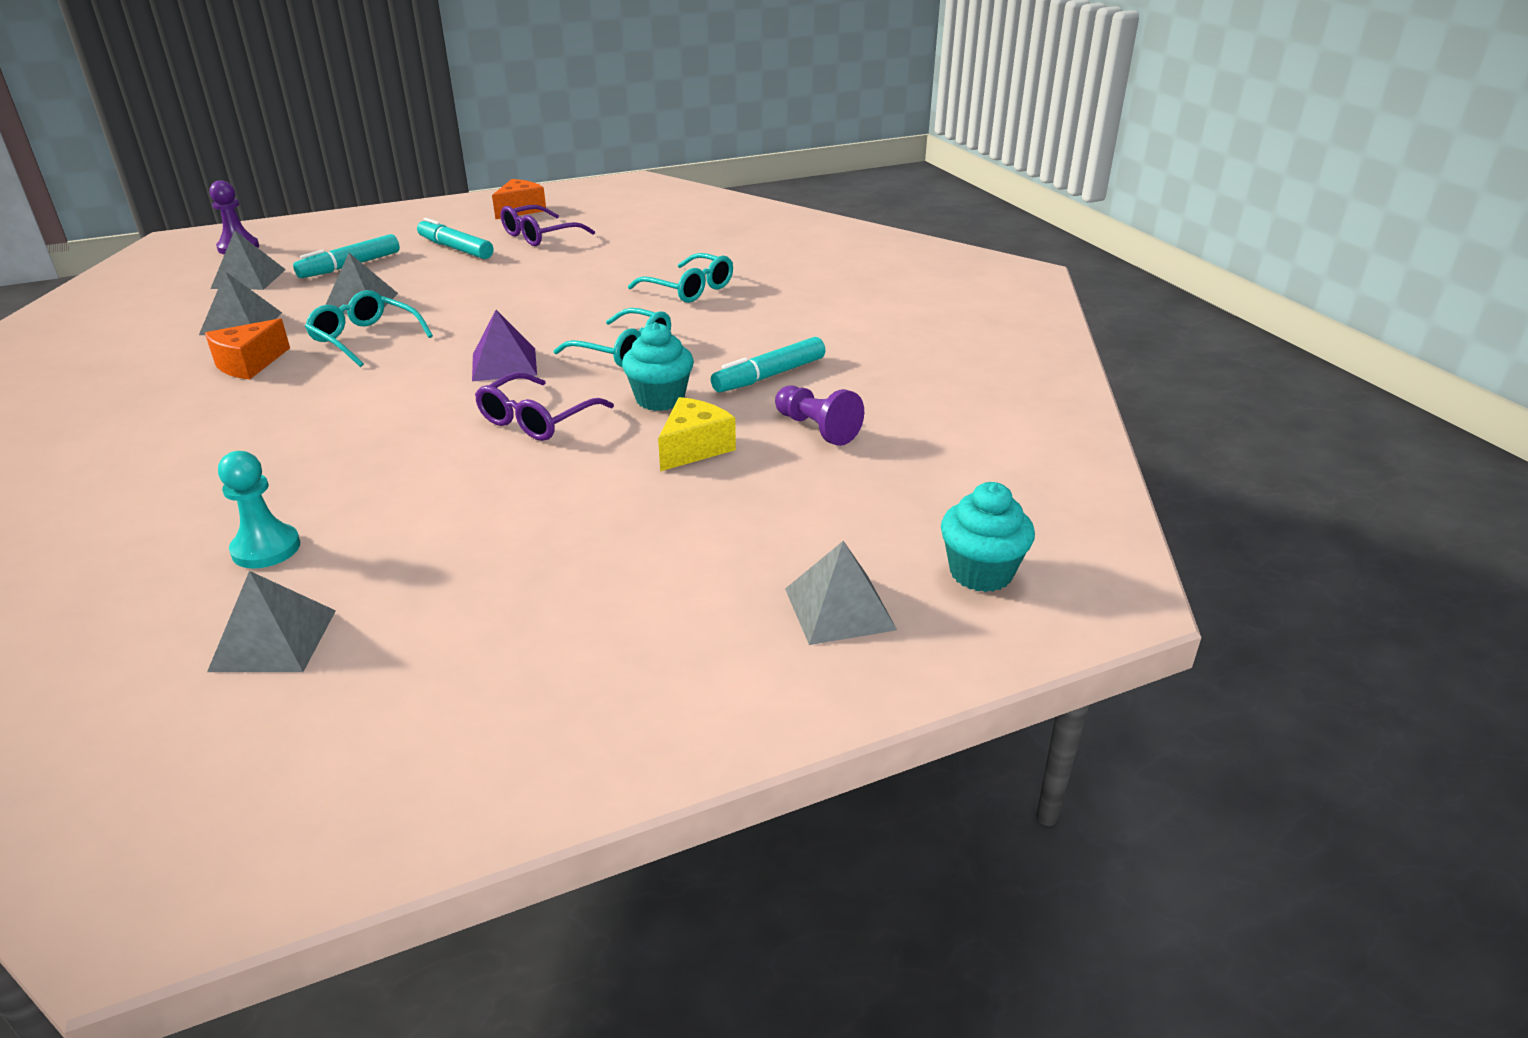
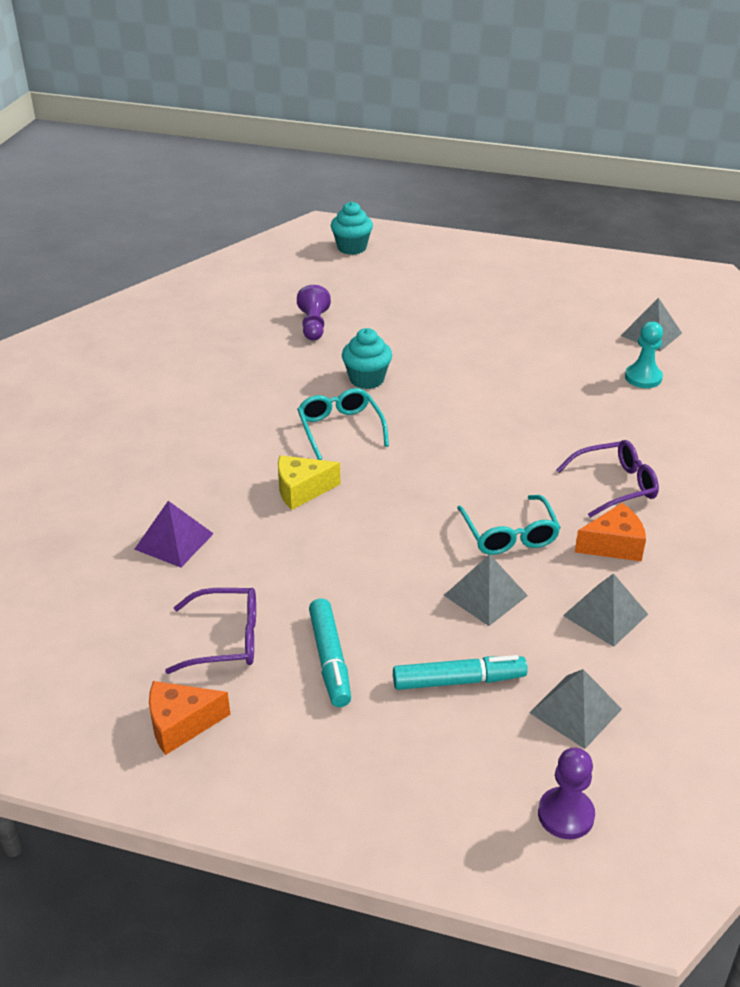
camera: 140 degrees left, 5 degrees up
(504, 364) = (429, 453): purple pyramid -> purple pyramid (174, 541)
(536, 420) = (451, 396): purple glasses -> purple glasses (615, 485)
(689, 289) = (213, 472): turquoise glasses -> none
(694, 448) = (388, 342): yellow cheese -> yellow cheese (301, 490)
(769, 376) = (285, 367): turquoise marker -> none
(839, 608) = (421, 259): grey pyramid -> none

